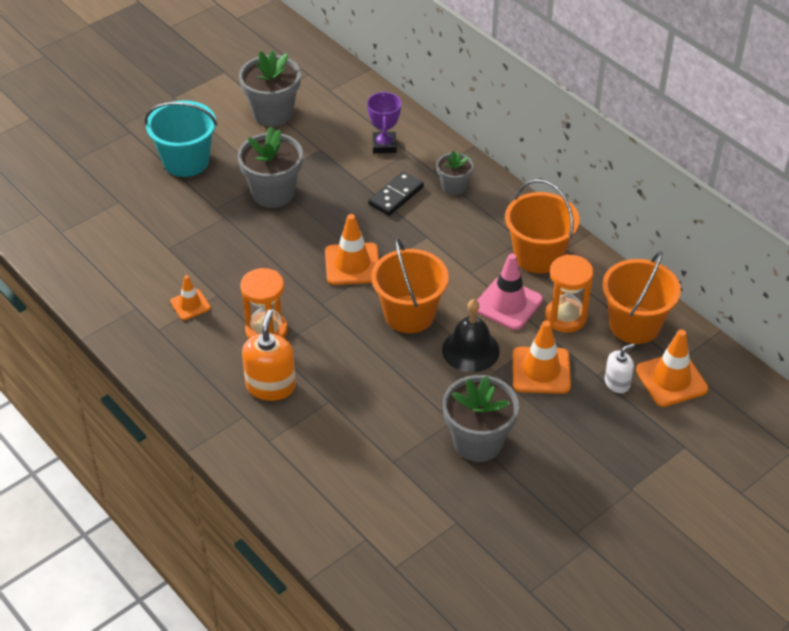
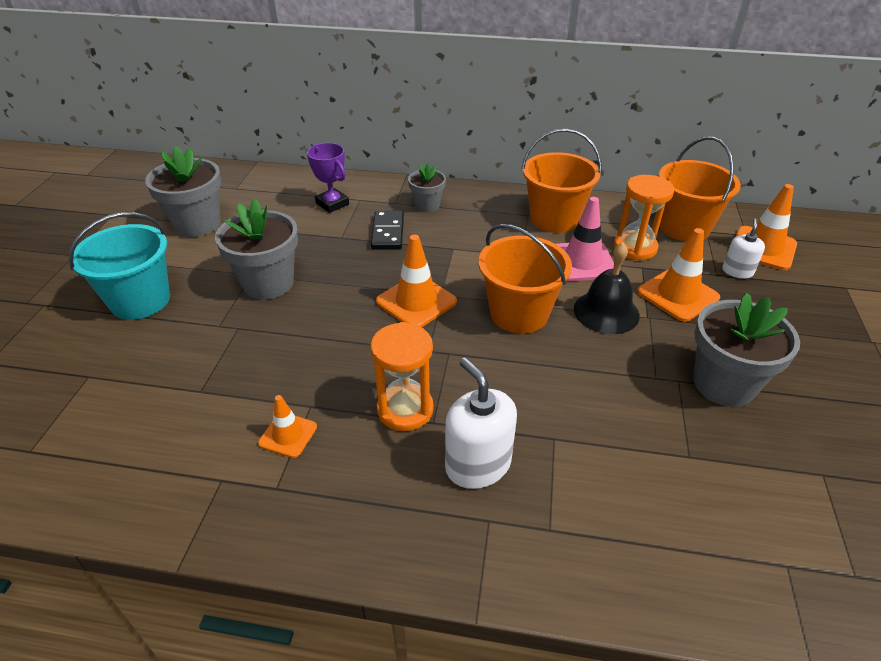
camera: 40 degrees left, 5 degrees down
(270, 386) = (478, 464): orange soap dispenser -> white soap dispenser

